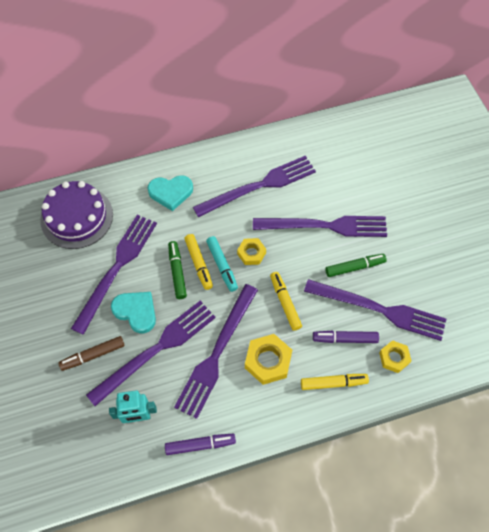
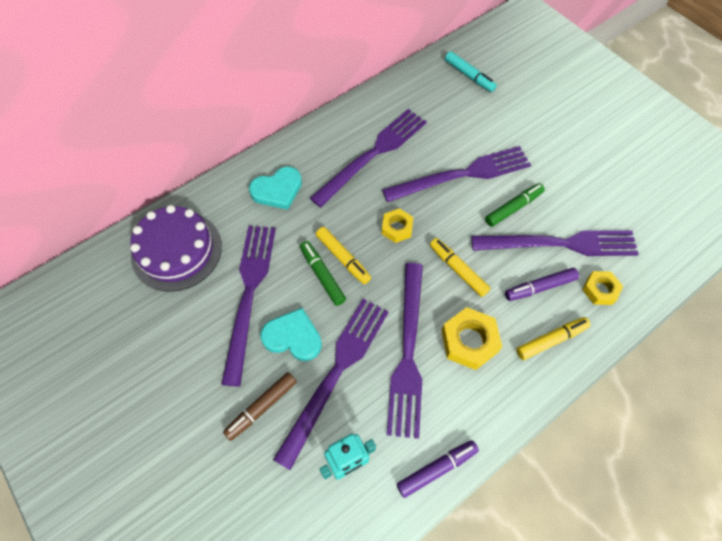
camera: 20 degrees left, 0 degrees up
(222, 266) = (370, 252): turquoise marker -> turquoise marker (469, 76)

